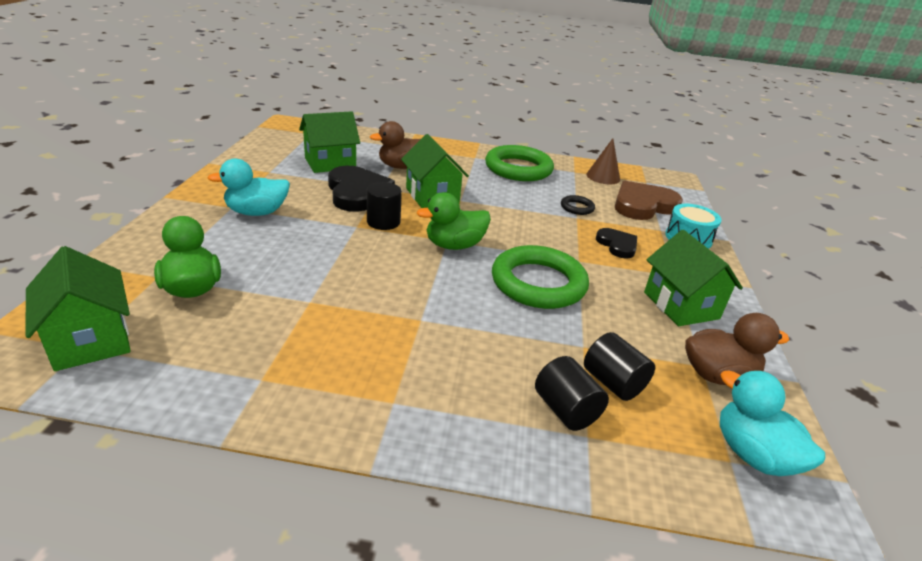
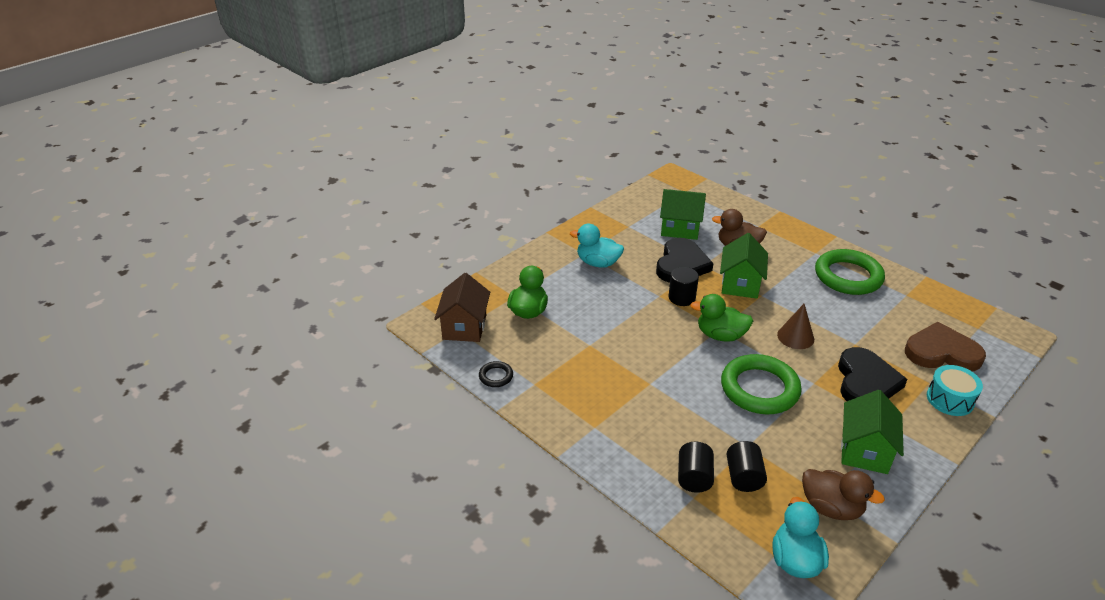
camera: 40 degrees right, 5 degrees up
(90, 340) = (464, 327): green house -> brown house
(577, 208) = (865, 334): black ring -> black ring (496, 376)
(603, 177) = (932, 309): brown cone -> brown cone (795, 337)
(617, 245) = (866, 382): black heart -> black heart, size x1.77

